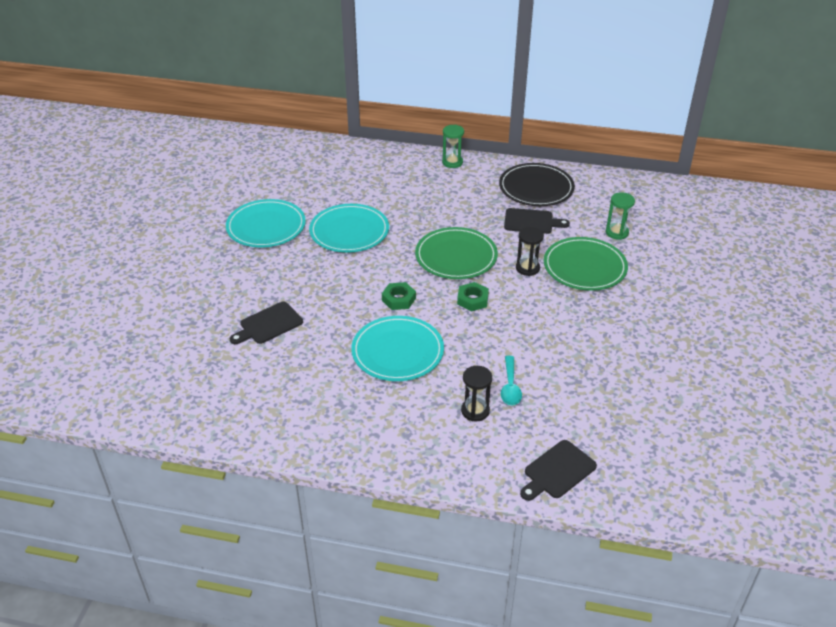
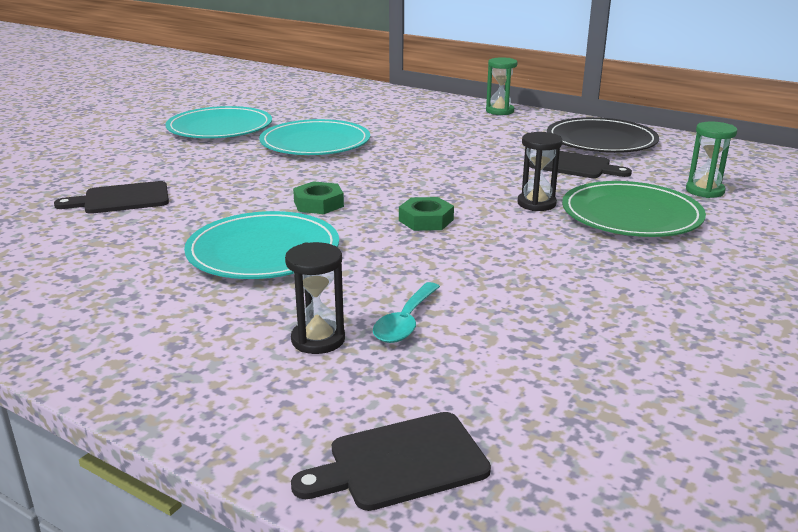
camera: 20 degrees right, 15 degrees down
(456, 256) = (437, 179): green plate -> none

